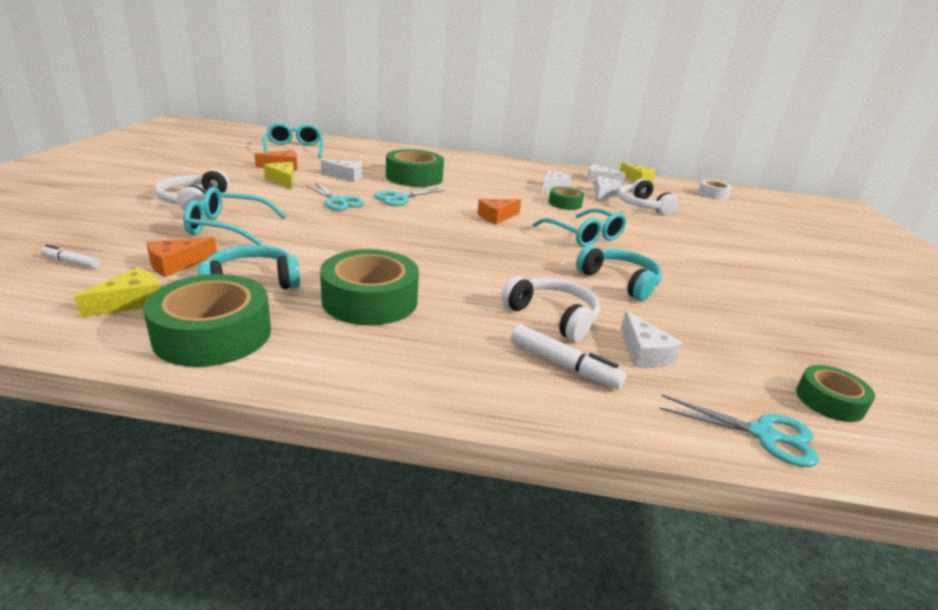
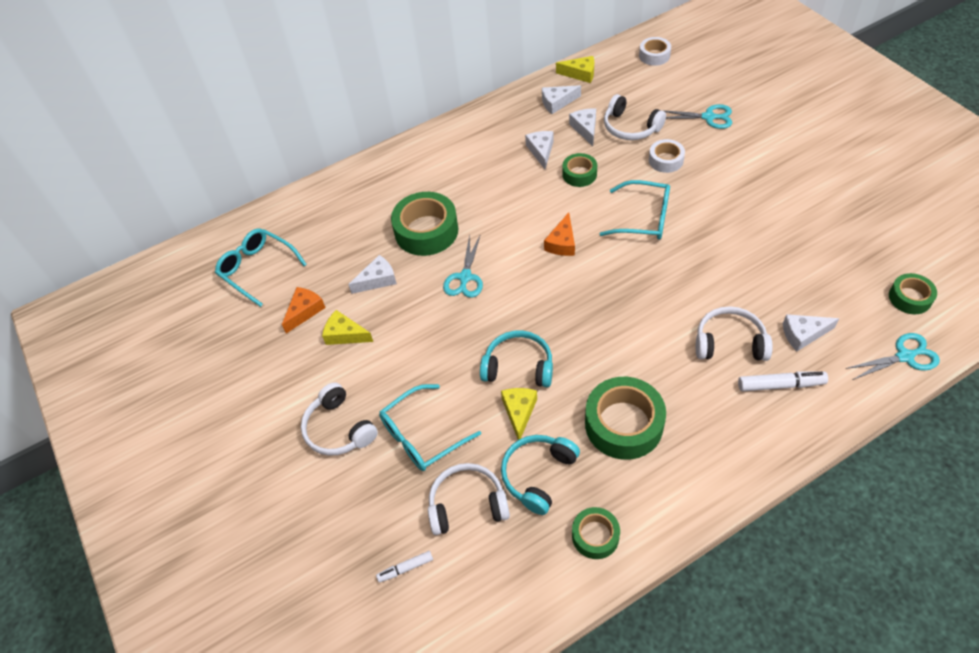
camera: 30 degrees left, 25 degrees up
(131, 301) = (509, 559): yellow cheese -> yellow cheese (519, 412)
(177, 264) = (467, 504): orange cheese -> white headphones
(213, 334) = (595, 536): green tape -> green tape, size x0.56
(338, 201) = (432, 326): turquoise scissors -> turquoise scissors (709, 117)
(620, 281) = (722, 264): turquoise headphones -> turquoise headphones (518, 366)
(644, 352) = (803, 334): white cheese -> white cheese turned 135 degrees clockwise
(650, 226) = (666, 160): none -> white tape

